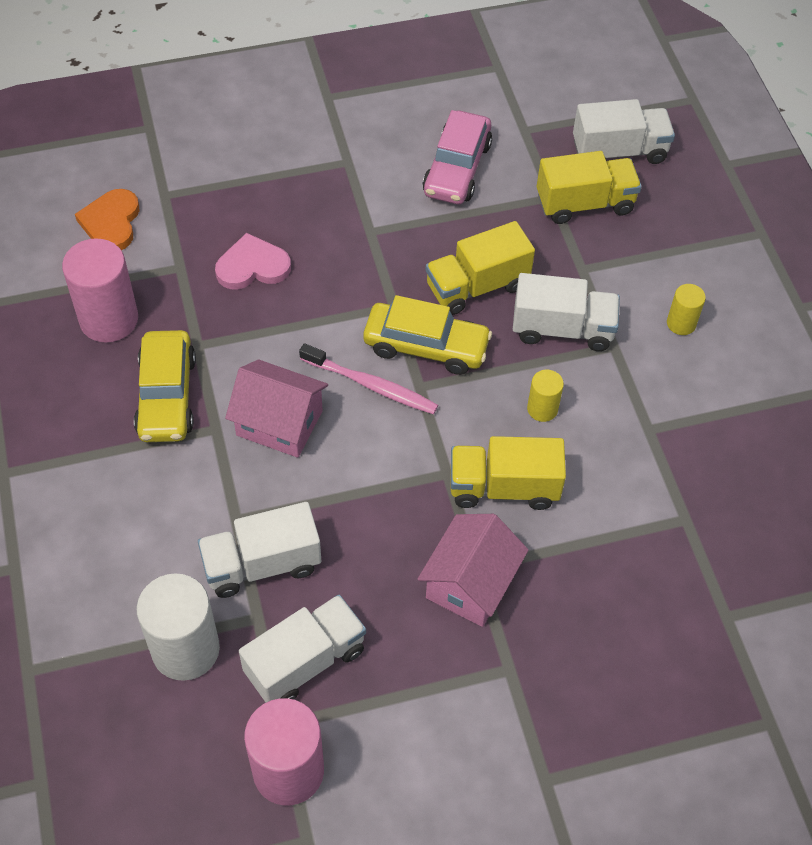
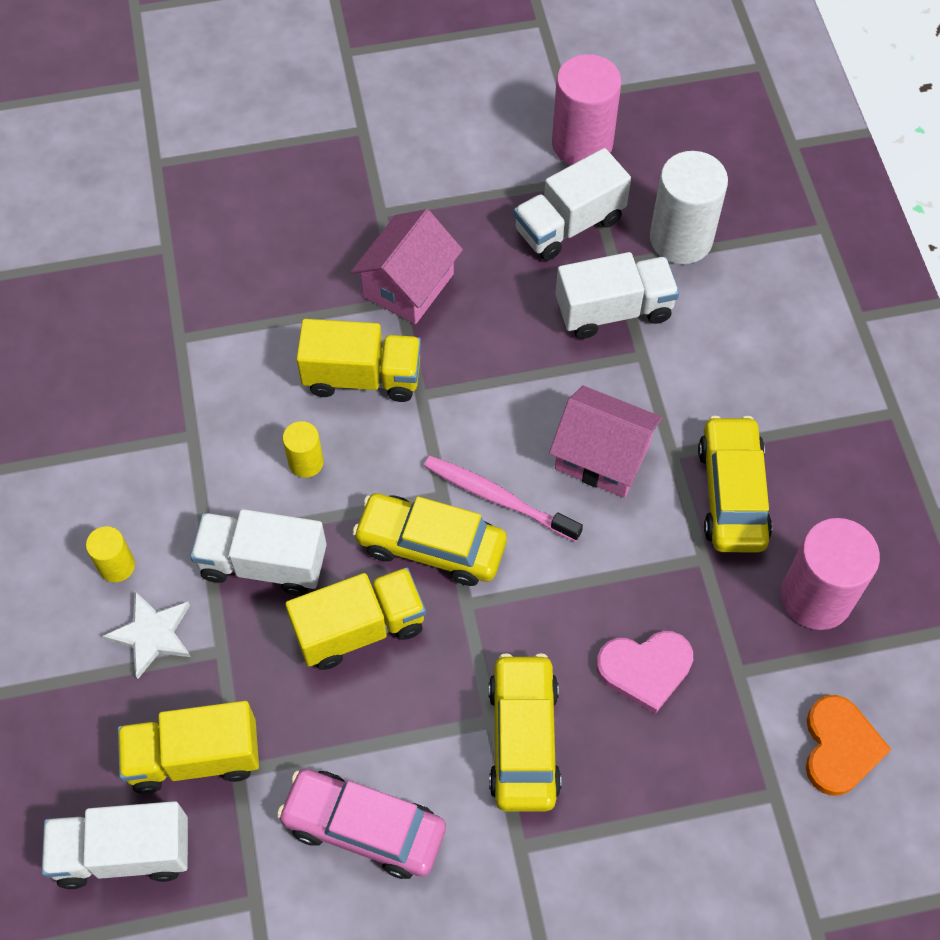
camera: 175 degrees left, 5 degrees up
(346, 221) = (523, 739): none -> yellow car
(457, 169) = (364, 827): pink car -> pink car turned 90 degrees counterclockwise
(638, 277) = (152, 634): none -> white star

